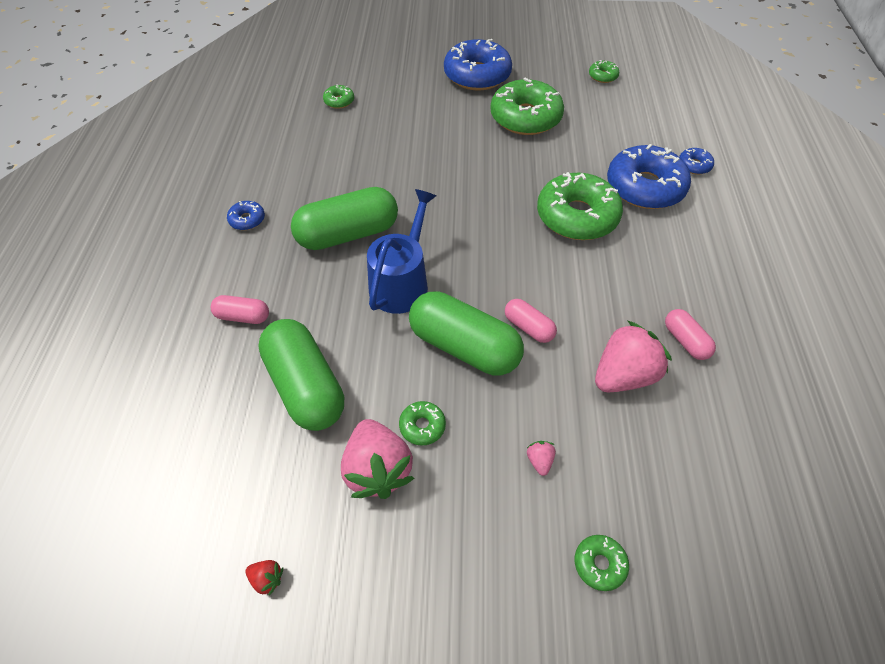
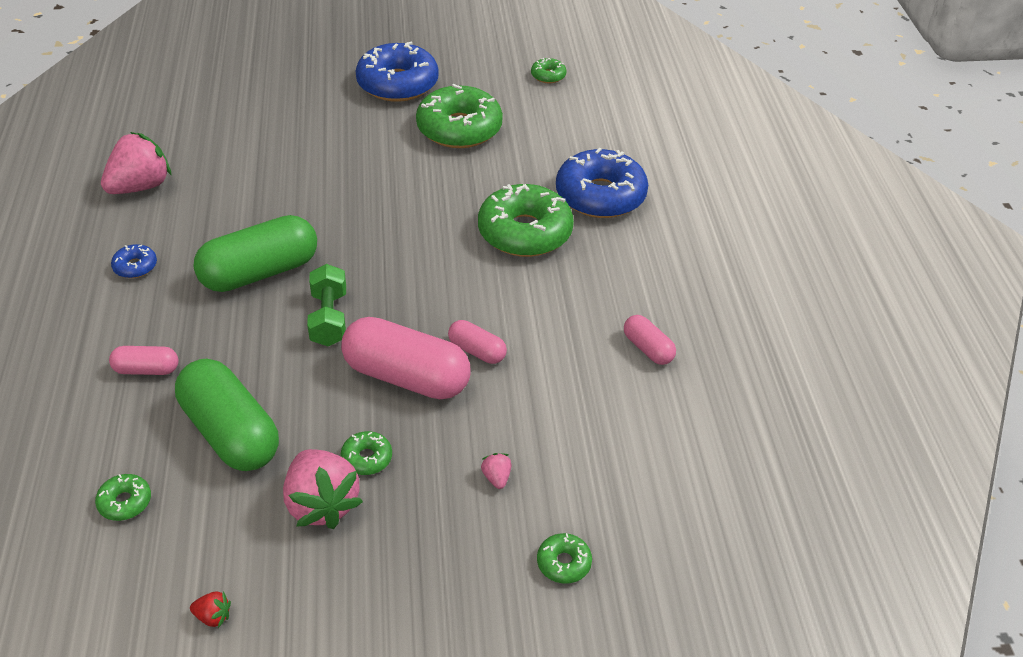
camera: 10 degrees left, 10 degrees down
(339, 101) = (230, 125): green donut -> green donut (125, 502)
(401, 283) = (329, 318): blue watering can -> green dumbbell
(464, 346) = (406, 377): green capsule -> pink capsule
(623, 375) = (582, 388): pink strawberry -> pink strawberry (140, 186)
(694, 165) = (655, 168): blue donut -> none

